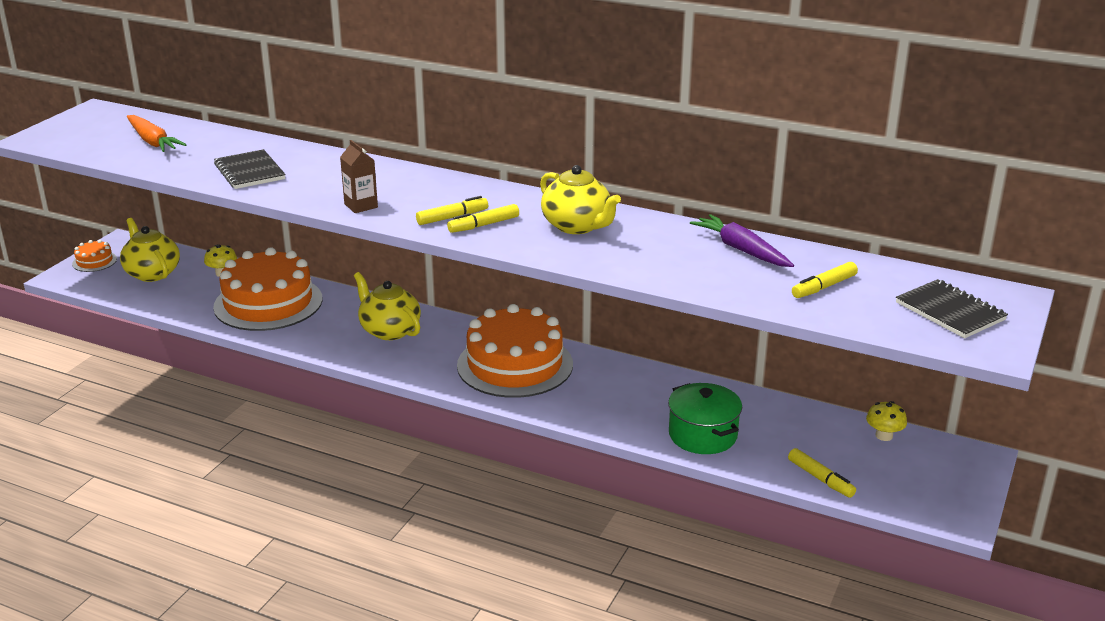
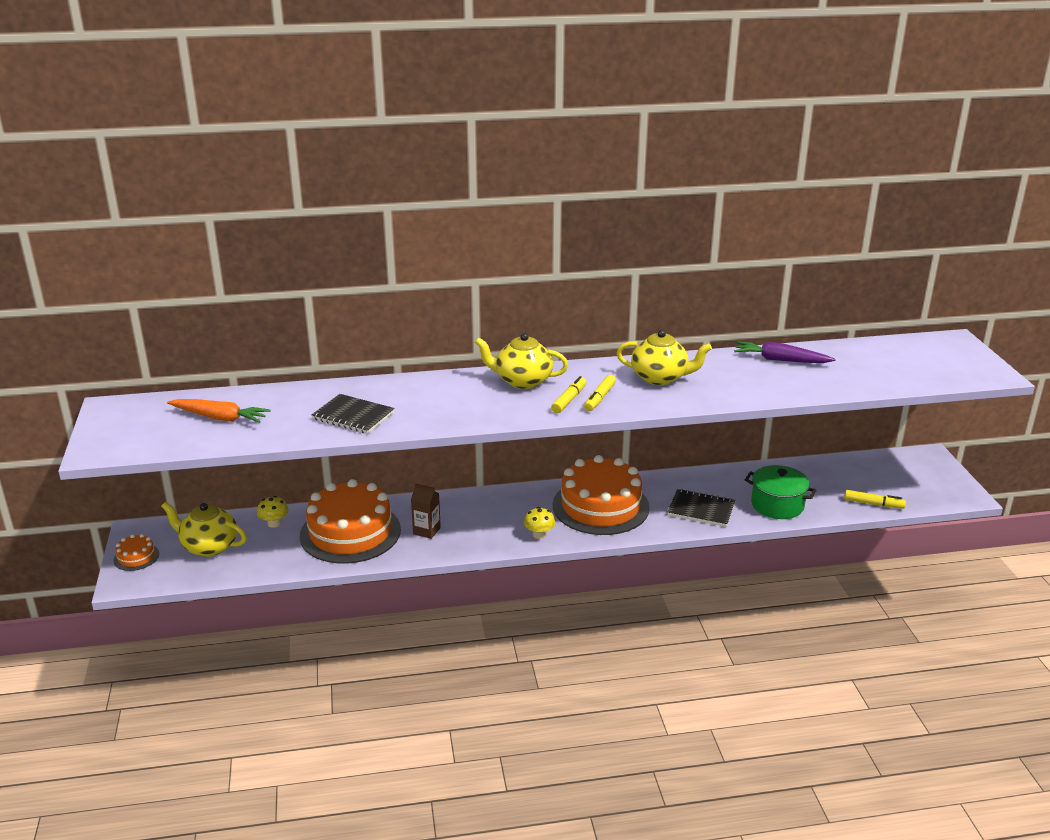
camera: 35 degrees left, 0 degrees up
(361, 206) = (489, 414): brown carton -> brown carton (426, 531)
(389, 330) = (477, 517): yellow teapot -> yellow teapot (522, 381)
(824, 287) = (861, 368): yellow marker -> none
(884, 436) = (870, 463): yellow mushroom -> yellow mushroom (539, 535)
(950, 311) = (942, 360): black notebook -> black notebook (701, 510)

